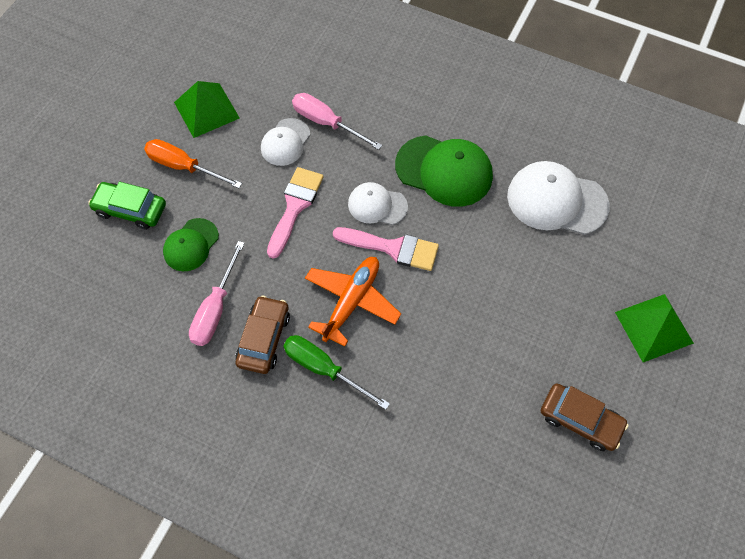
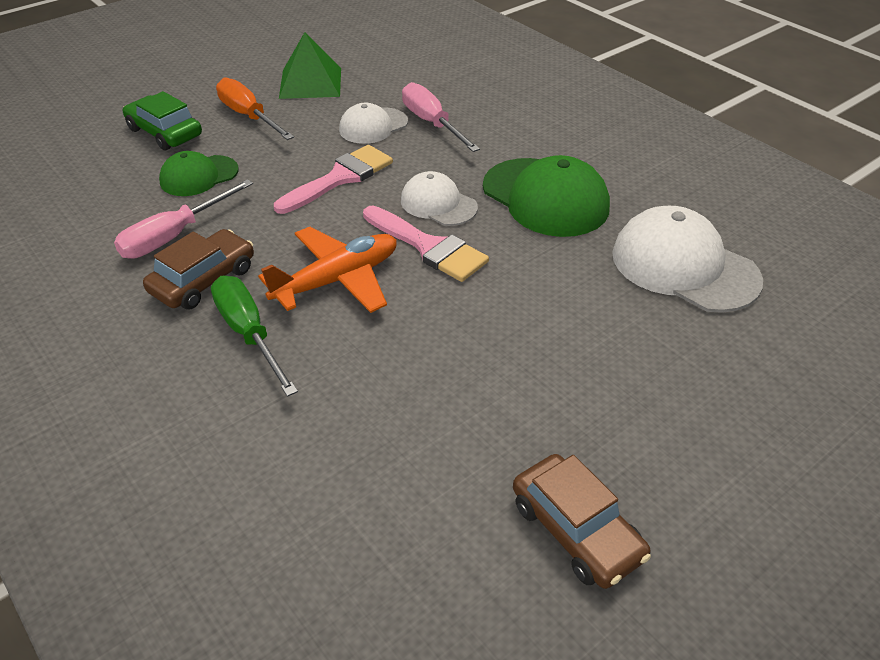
camera: 25 degrees right, 20 degrees down
(654, 327) = (767, 454): green pyramid -> none

